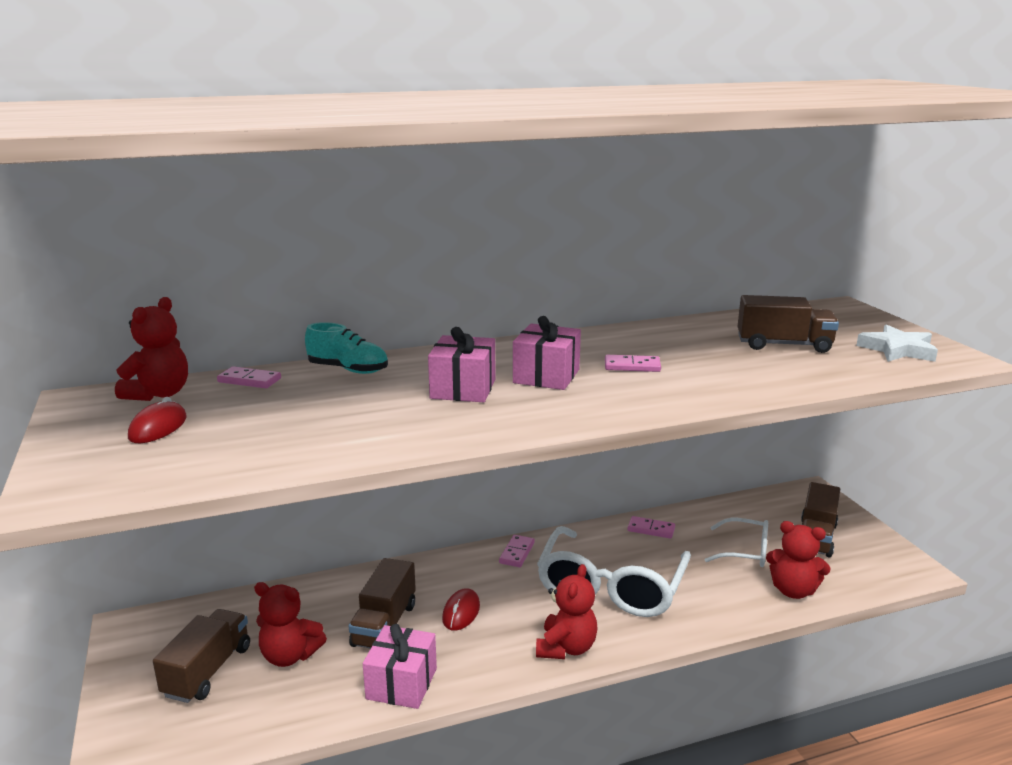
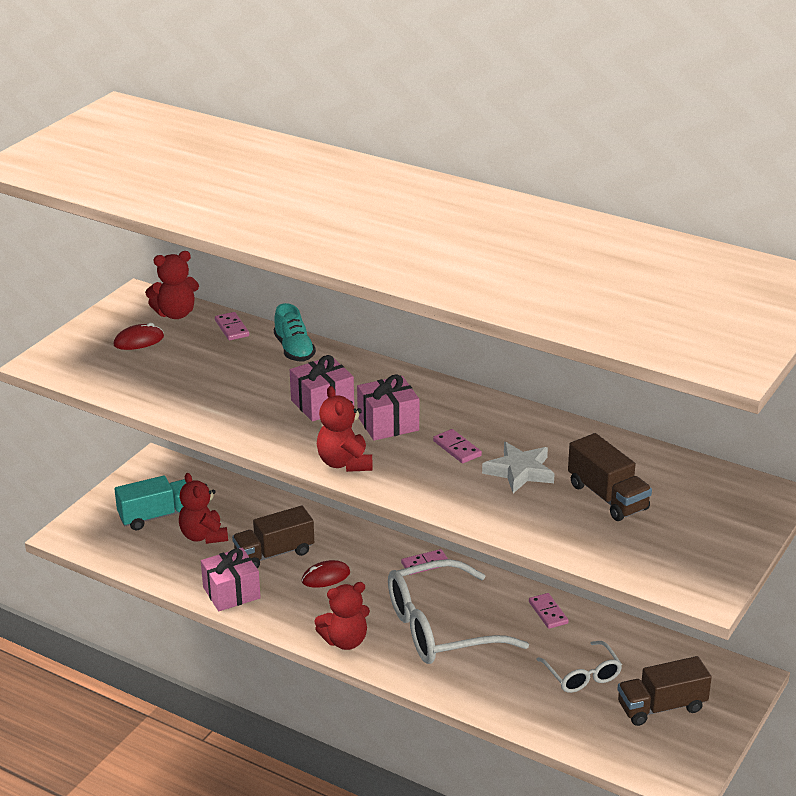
camera: 50 degrees right, 10 degrees up
(207, 671) = (157, 516): brown truck -> turquoise truck
(793, 590) = (556, 721): red teddy bear -> red teddy bear (344, 463)
(897, 350) = (681, 554): white star -> white star (519, 471)

